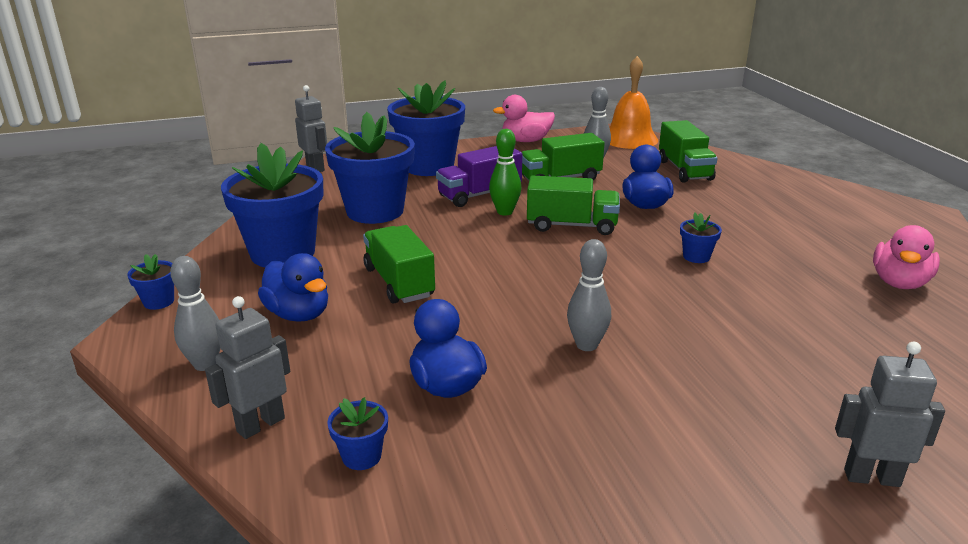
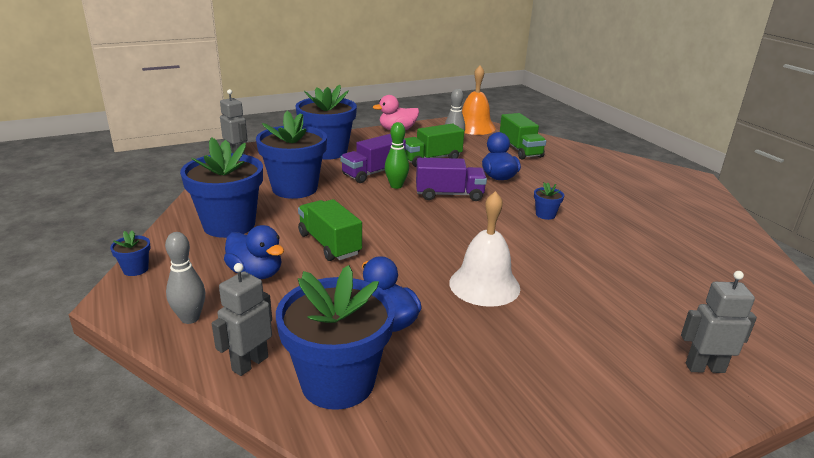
camera: 10 degrees left, 0 degrees up
(361, 456) = (338, 382): blue flower pot -> blue flower pot, size x2.42
(571, 225) = (449, 194): green truck -> purple truck
(586, 345) = (484, 285): grey bowling pin -> white bell
(899, 283) = (688, 228): pink duck -> none

